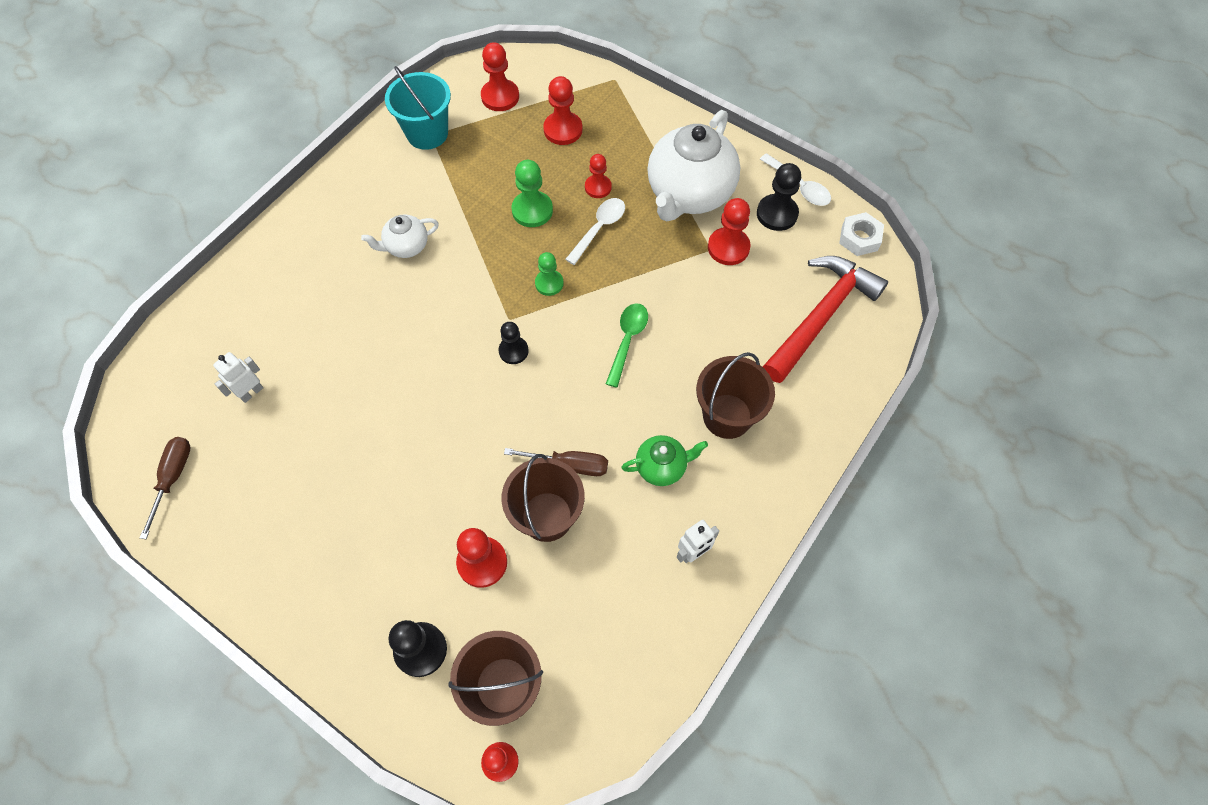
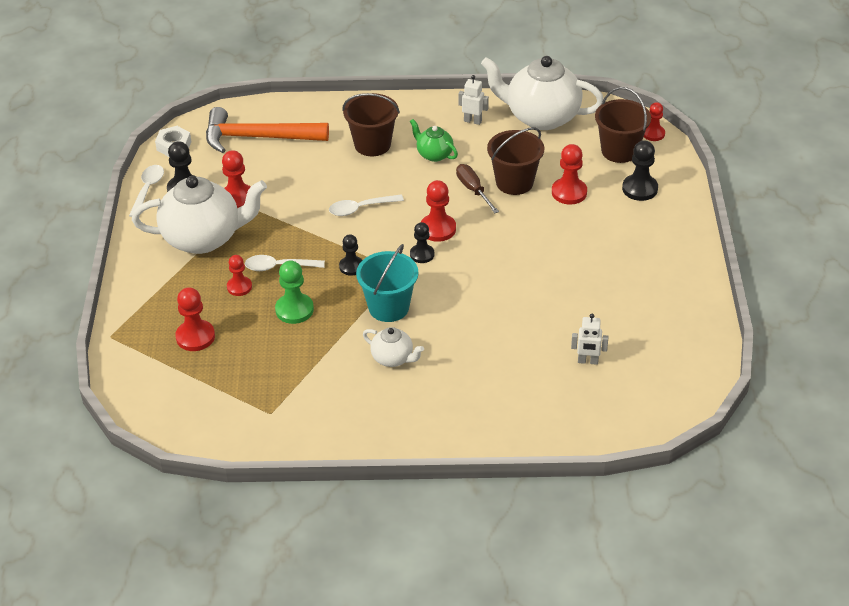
camera: 125 degrees left, 20 degrees down
(173, 478) = (681, 356): brown screwdriver -> none
(427, 133) = (271, 417): turquoise bucket -> turquoise bucket (388, 307)
(500, 97) = (189, 395): red pawn -> red pawn (438, 229)
(549, 283) = (351, 267): green pawn -> black pawn
(627, 340) = (360, 208): green spoon -> white spoon
(641, 641) = (541, 117): none -> white teapot
(820, 316) = (258, 137): red hammer -> orange hammer

